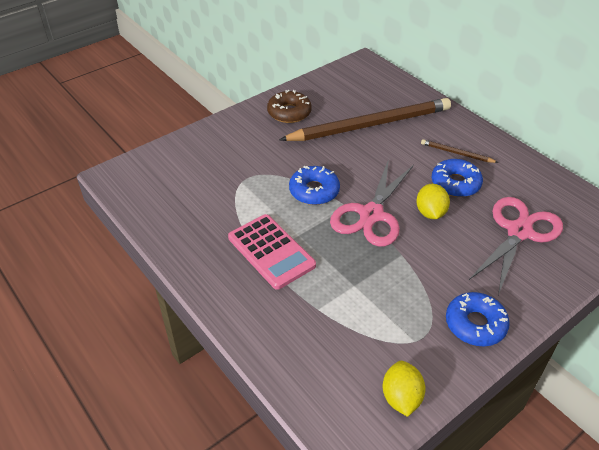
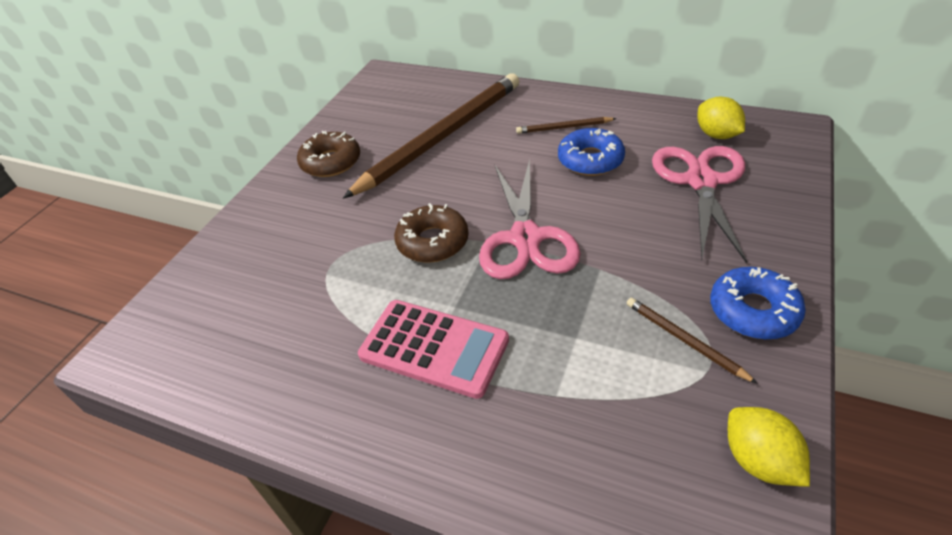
camera: 25 degrees left, 0 degrees up
(314, 191) = (432, 242): blue donut -> brown donut
(416, 318) = (684, 340): none -> brown pencil
(430, 213) = (591, 204): yellow lemon -> yellow lemon (716, 135)

